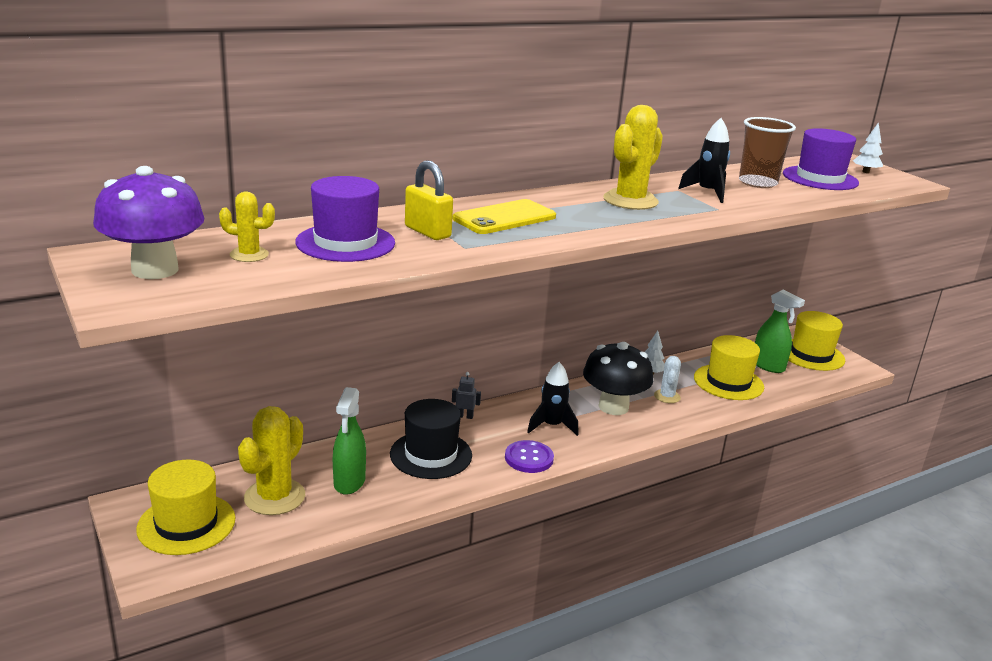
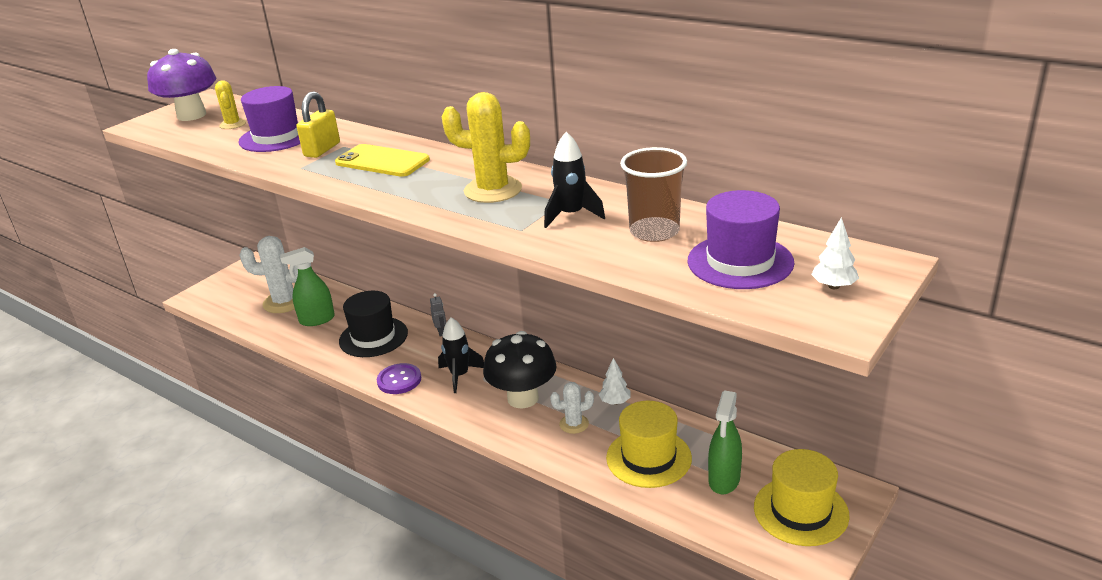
camera: 70 degrees right, 5 degrees up
(186, 524) = (242, 287): yellow hat -> none
(274, 497) = (284, 302): yellow cactus -> white cactus

